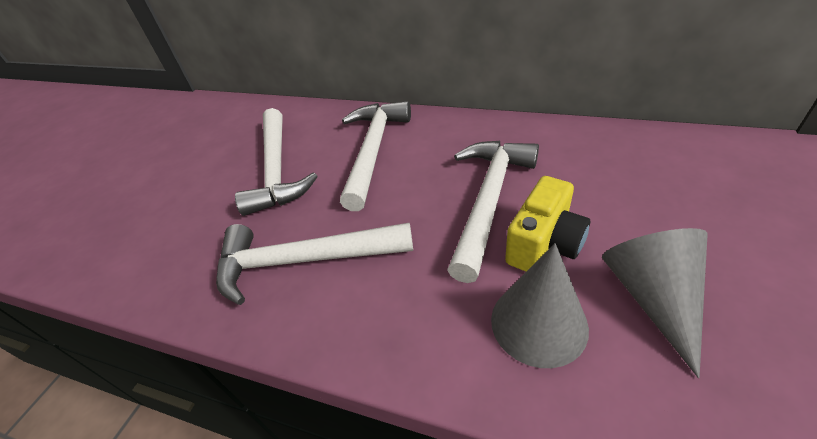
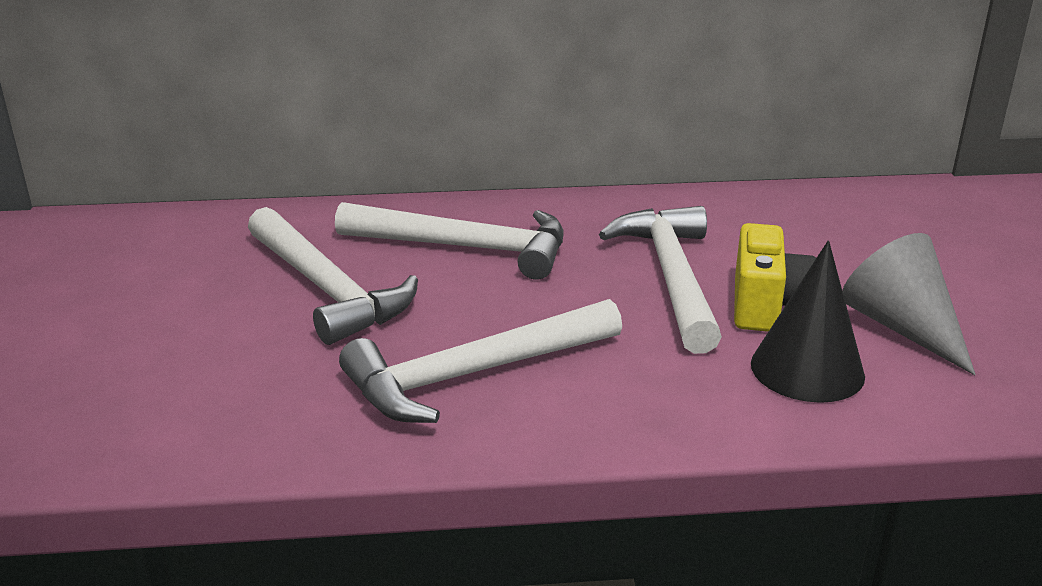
camera: 30 degrees left, 15 degrees down
(374, 150) = (466, 248): white hammer -> white hammer turned 120 degrees clockwise
(538, 323) = (807, 369): grey cone -> black cone

